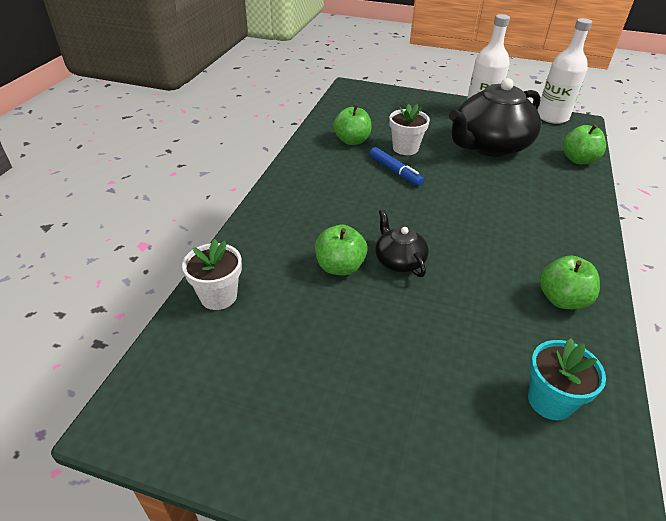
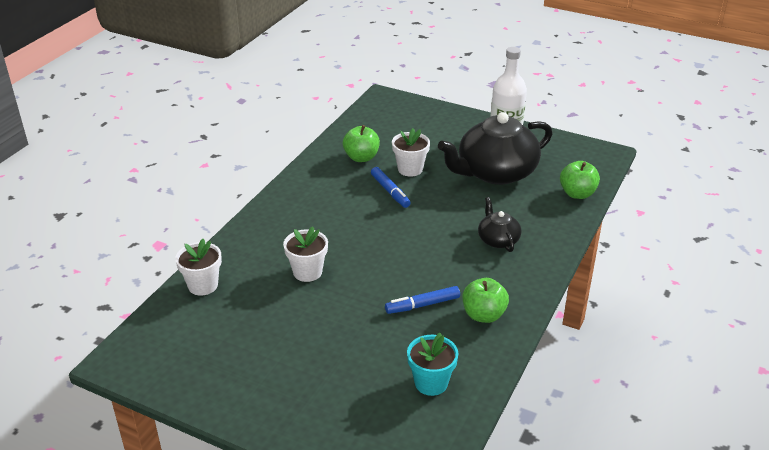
camera: 10 degrees right, 5 degrees down
(340, 267) = (307, 272): green apple -> white flower pot
(399, 260) = (359, 271): black teapot -> black teapot (498, 240)
(487, 294) = (422, 305): none -> blue marker
(552, 117) = (579, 145): white bottle -> none

